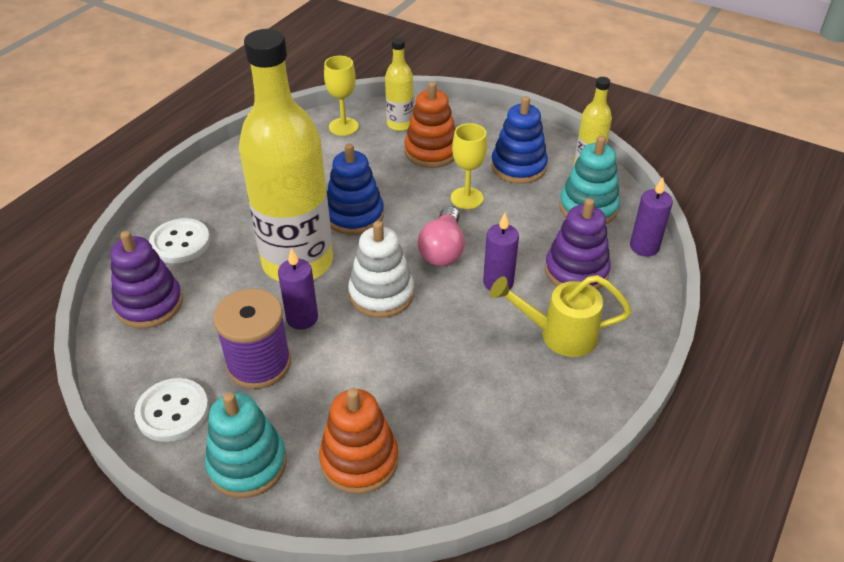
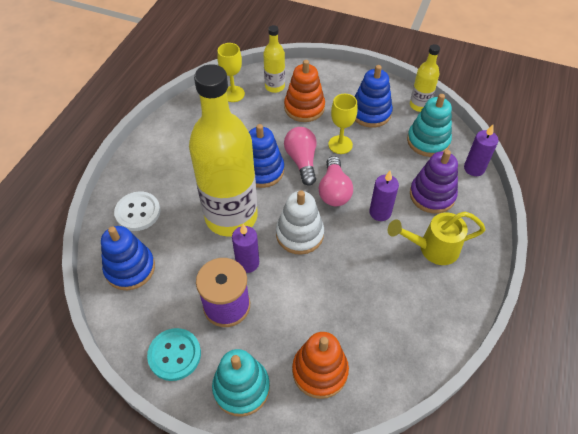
camera: 10 degrees left, 10 degrees up
(149, 304) = (130, 268): purple stacking toy -> blue stacking toy
(173, 411) = (174, 355): white button -> turquoise button
(410, 211) = (302, 161): none -> pink light bulb

